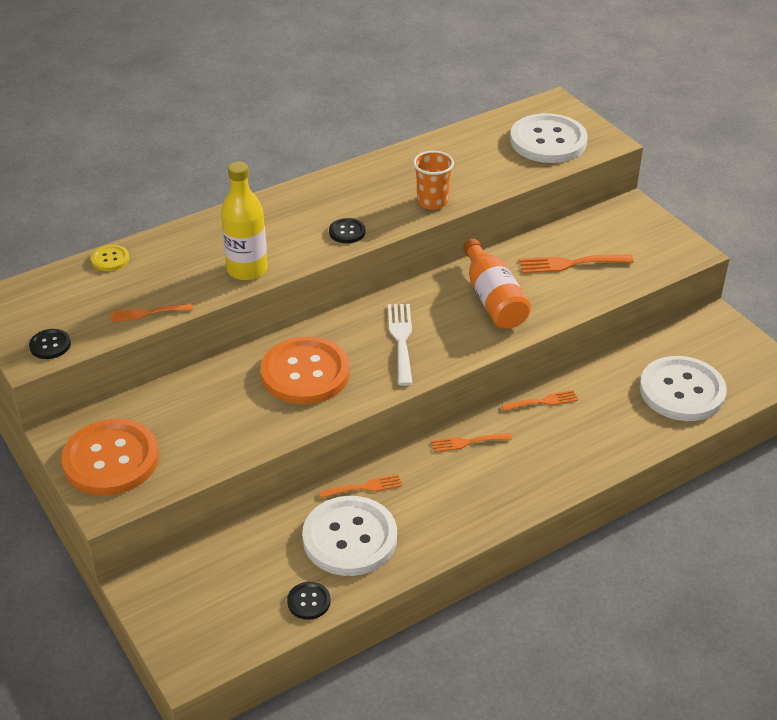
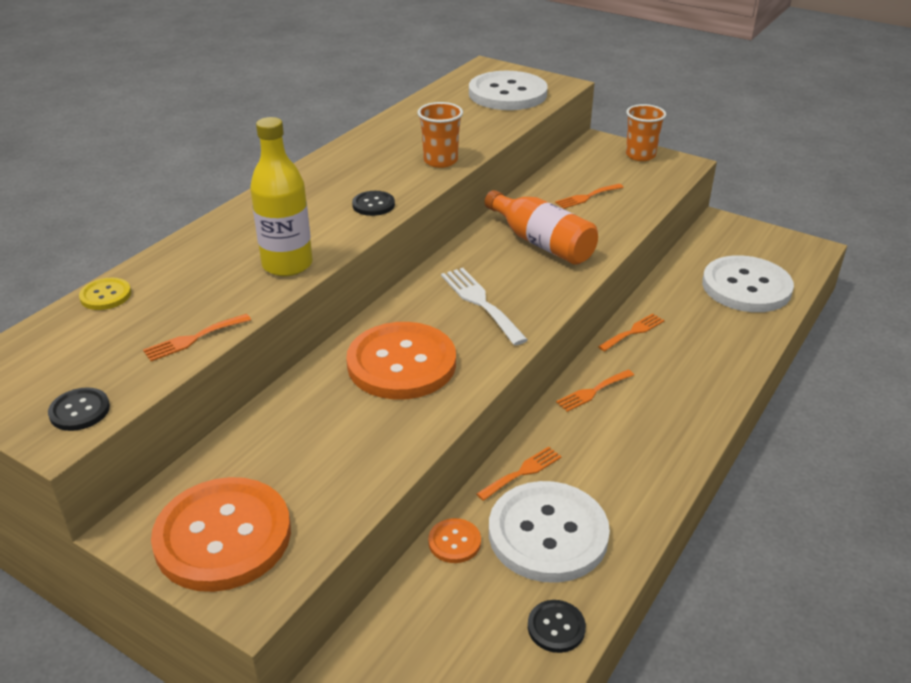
camera: 25 degrees left, 5 degrees down
(281, 520) = (454, 542): none -> orange button
(570, 264) = (587, 197): orange fork -> orange fork, size x0.65
(658, 232) = (640, 155): none -> orange cup

